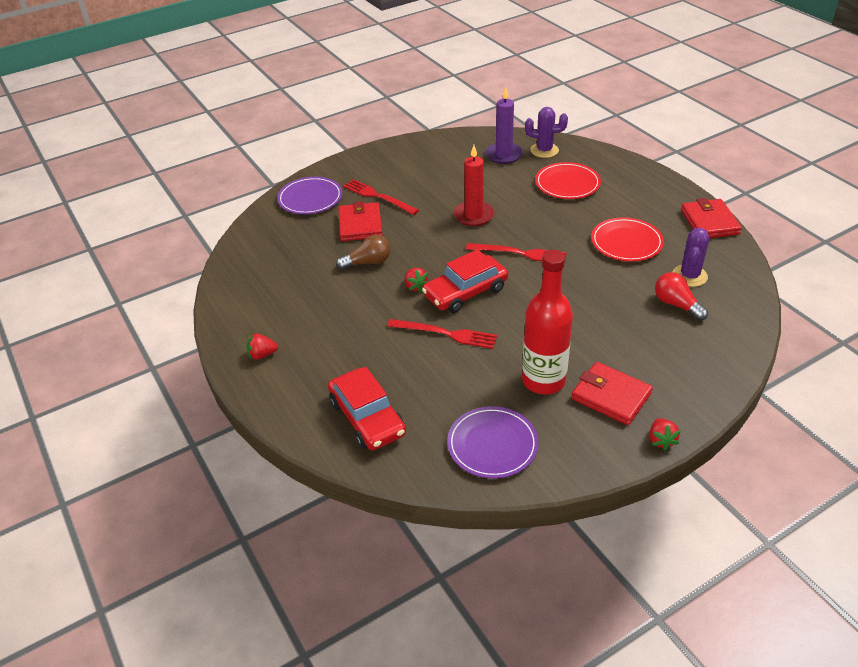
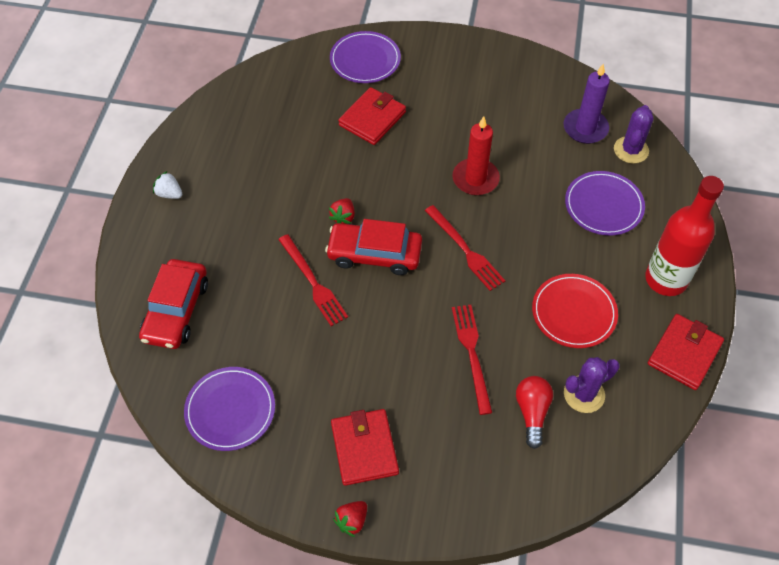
camera: 40 degrees right, 15 degrees up
(262, 355) = (169, 194): red strawberry -> white strawberry
(368, 262) = (335, 163): brown light bulb -> none
(378, 196) = (420, 98): red fork -> red fork (472, 354)
(543, 380) = (332, 389): red bottle -> red bottle (666, 279)
(544, 150) = (631, 150): purple cactus -> purple cactus turned 60 degrees clockwise
(567, 183) = (603, 205): red plate -> purple plate

